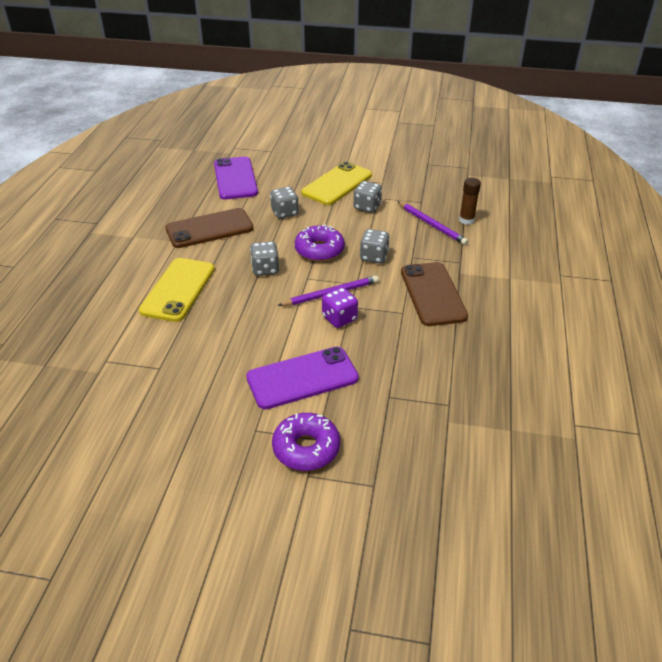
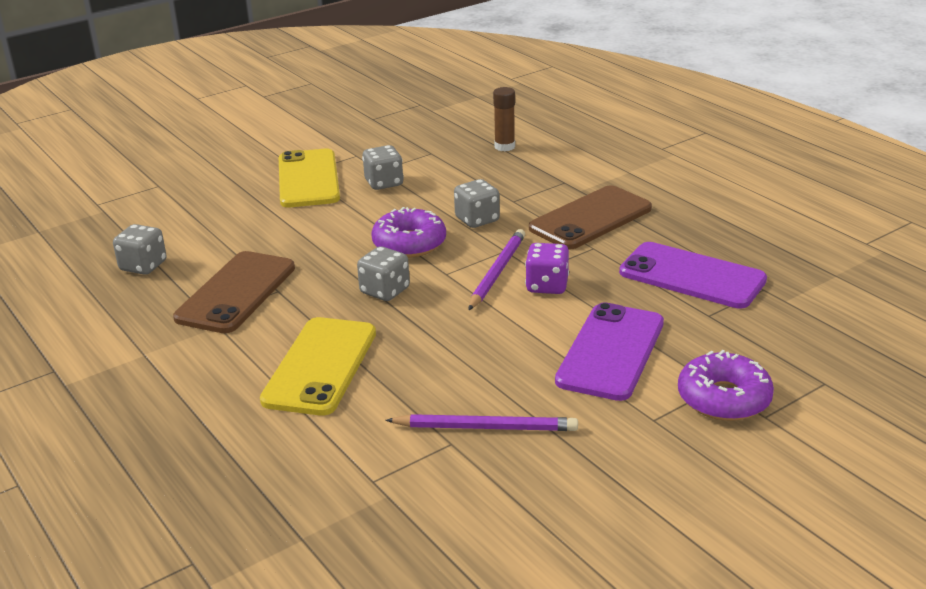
camera: 45 degrees left, 10 degrees down
(178, 290) = (320, 366): yellow phone -> yellow phone turned 45 degrees clockwise
(235, 178) = (166, 231): purple phone -> purple phone (692, 276)
(285, 213) = (300, 232): grey dice -> grey dice (143, 266)
(432, 225) = (480, 166): purple pencil -> purple pencil (486, 427)
(433, 294) = (590, 218): brown phone -> brown phone turned 75 degrees counterclockwise

